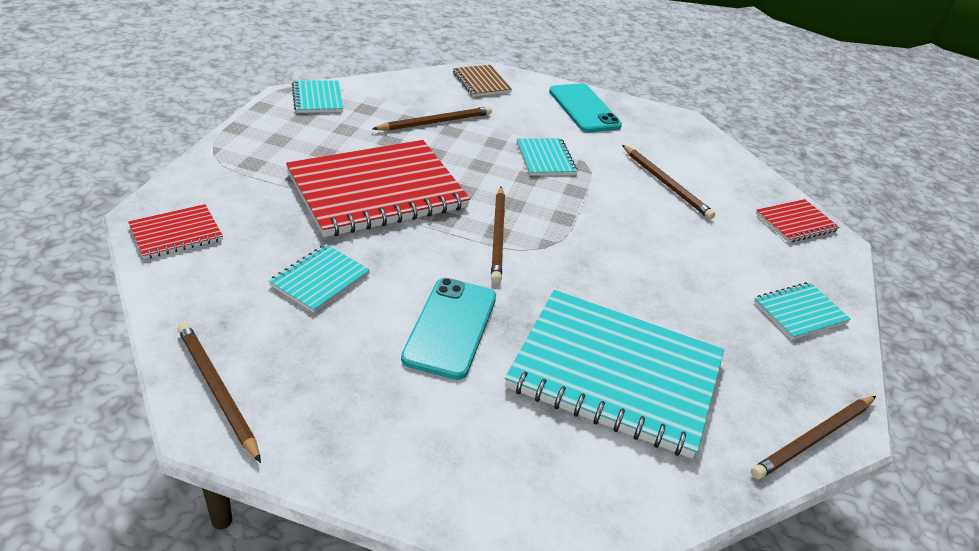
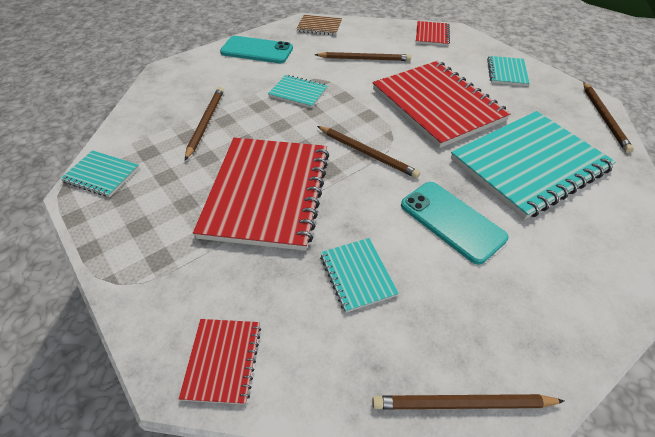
camera: 50 degrees left, 10 degrees up
(481, 82) = (177, 78): brown notebook -> brown notebook (319, 26)
(646, 265) = (437, 105): none -> red notebook

